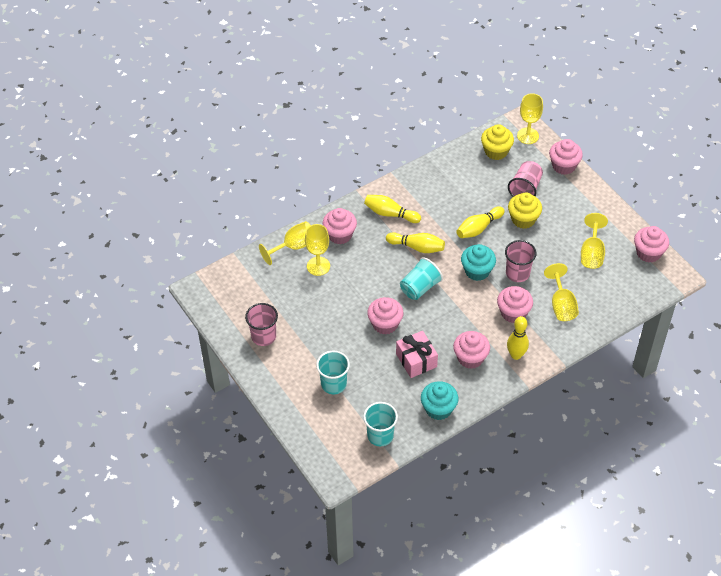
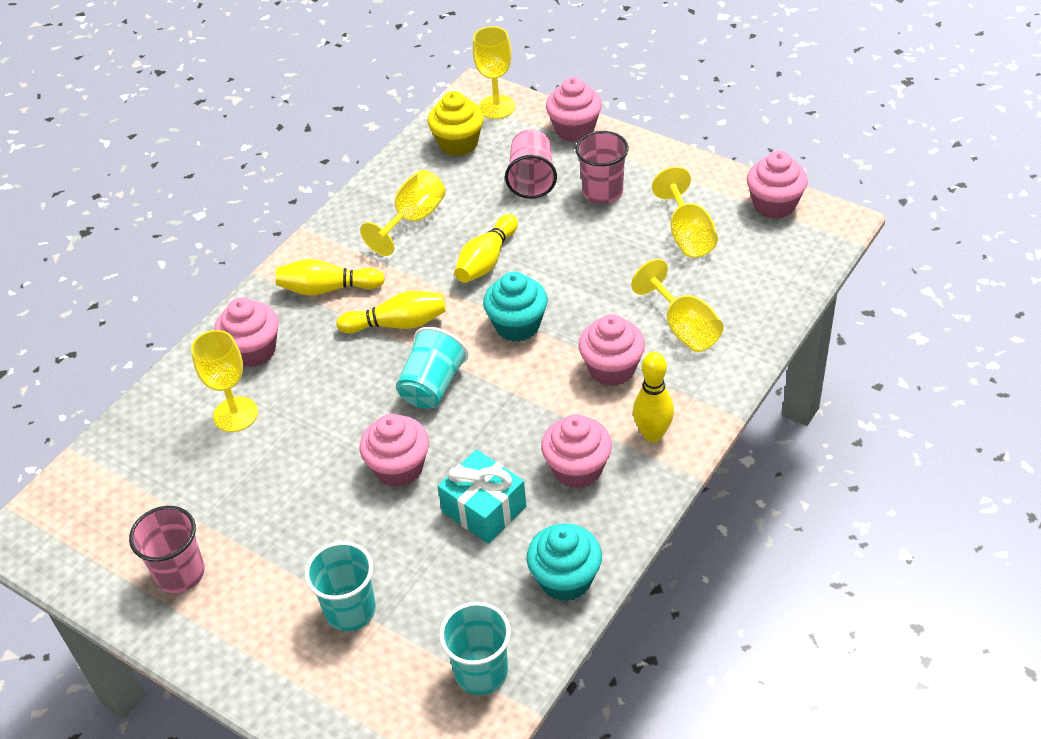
camera: 20 degrees left, 5 degrees down
(294, 247) = (178, 398): yellow goblet -> yellow goblet (413, 219)
(416, 360) = (484, 509): pink gift -> turquoise gift
(517, 273) = (586, 305): pink cup -> pink cup (602, 192)
(523, 219) = (552, 223): yellow cupcake -> none

